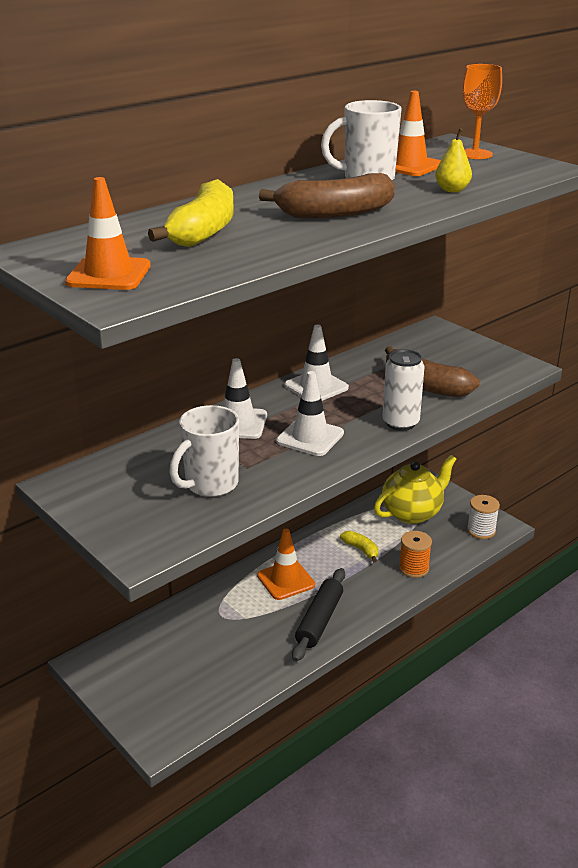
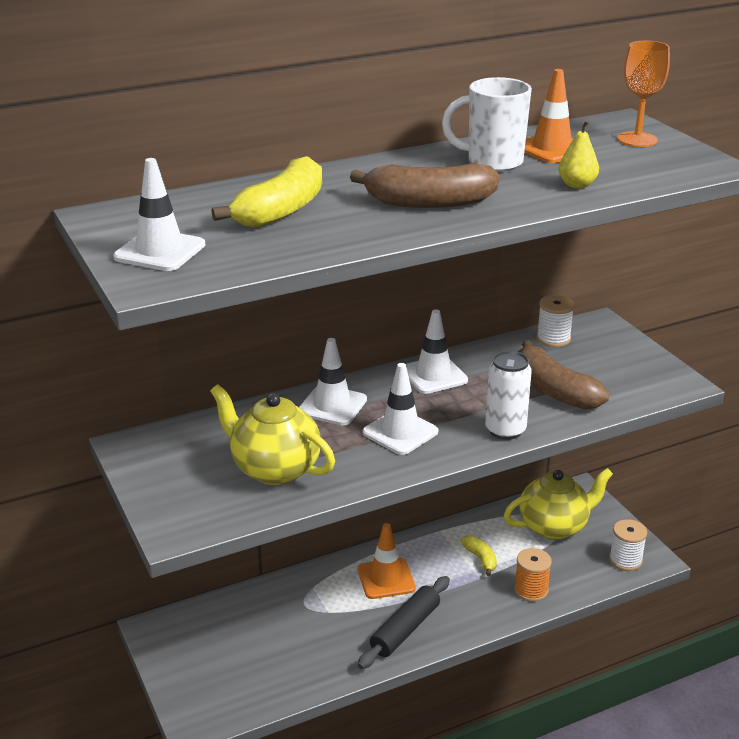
camera: 15 degrees right, 0 degrees up
(109, 274) = (160, 251): orange traffic cone -> white traffic cone
(210, 485) = (274, 469): white mug -> yellow teapot
(403, 345) = (553, 339): none -> white spool

